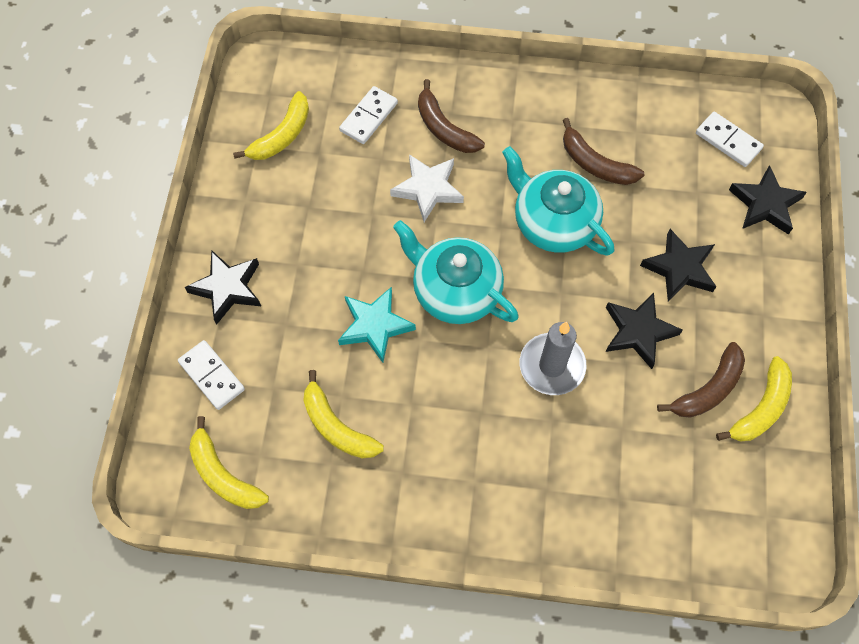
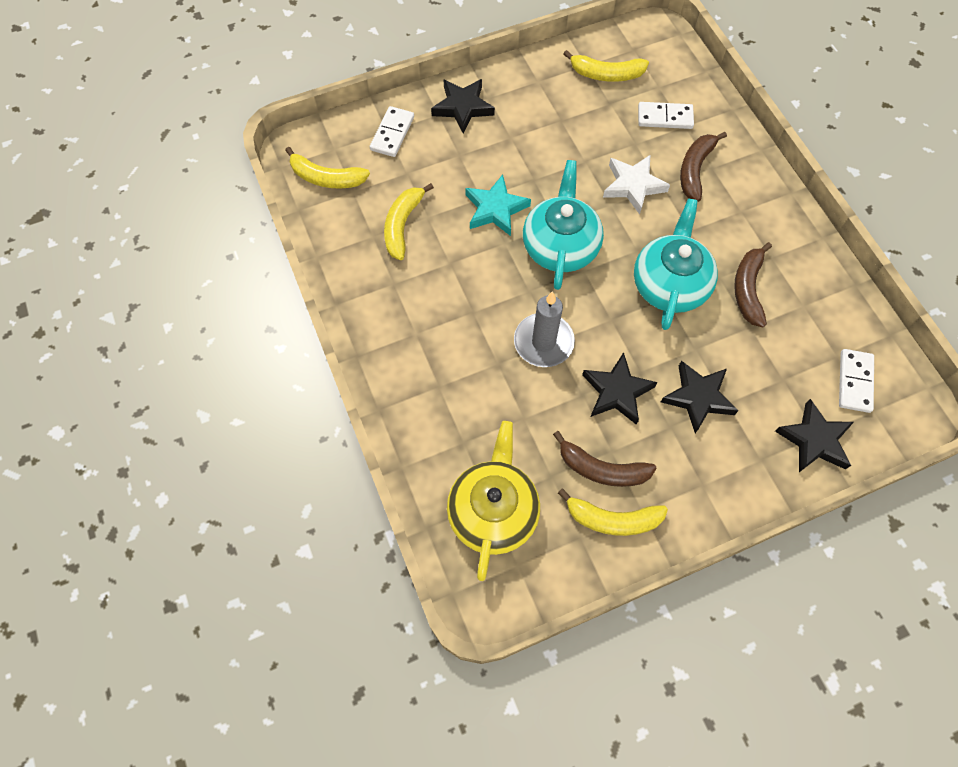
camera: 60 degrees right, 0 degrees up
(223, 475) = (326, 178): yellow banana -> yellow banana turned 90 degrees counterclockwise
(704, 509) = (493, 511): none -> yellow teapot

